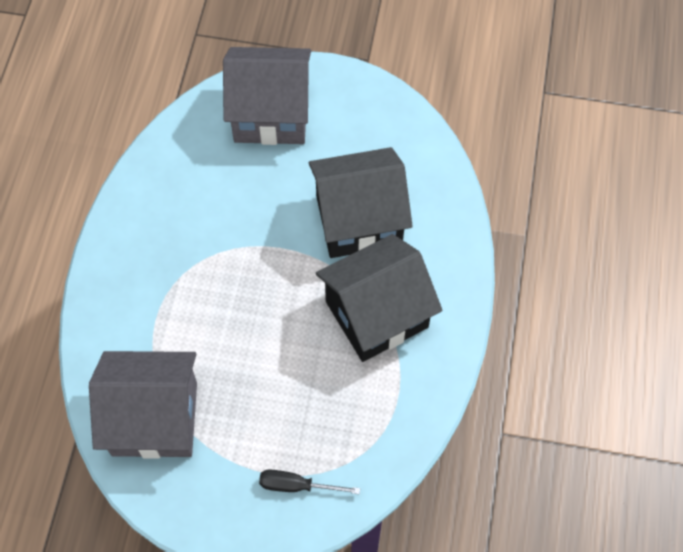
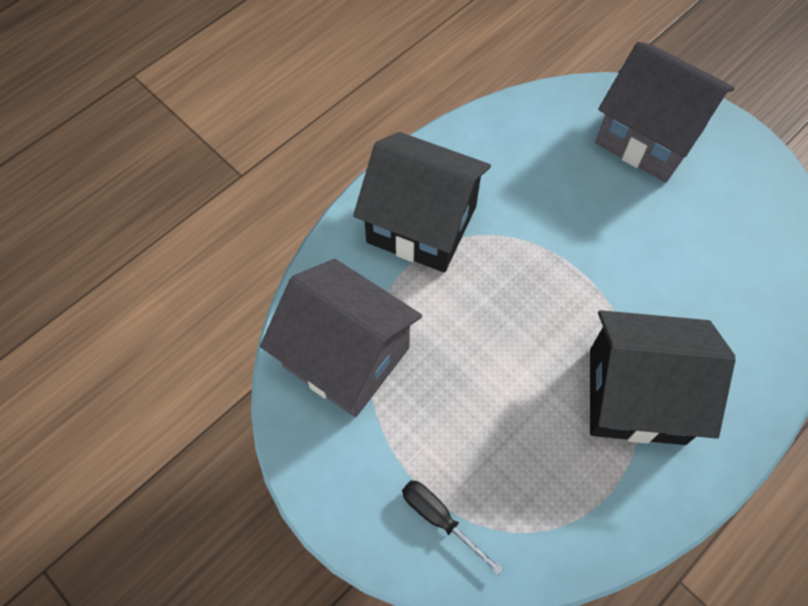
camera: 35 degrees right, 0 degrees up
(359, 220) = (677, 289): black house -> black house (421, 224)

